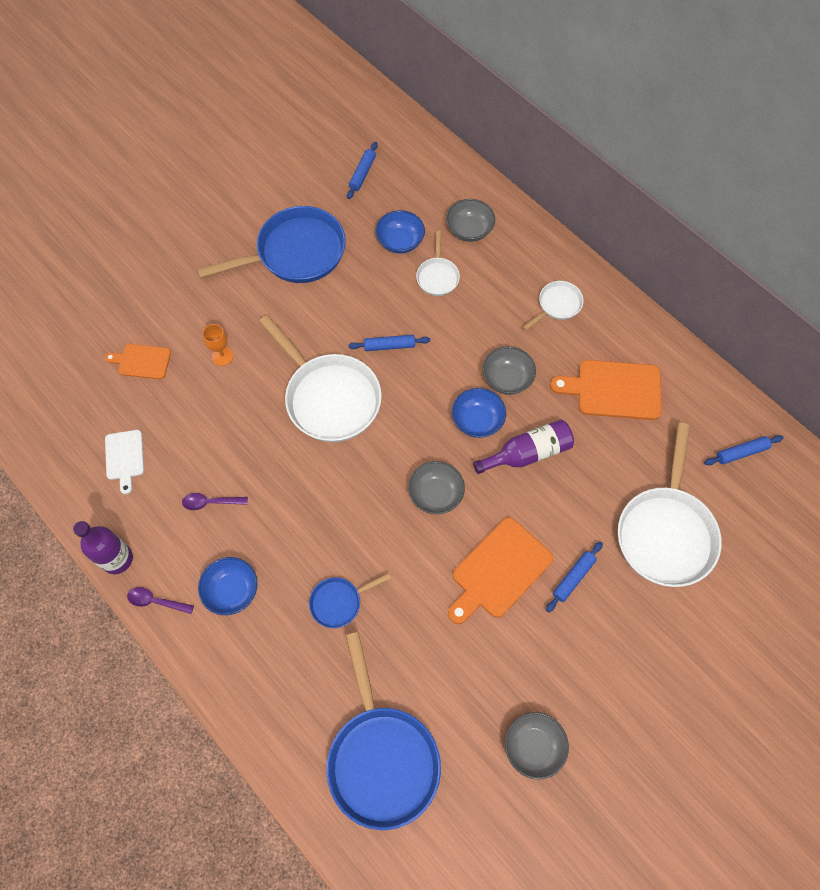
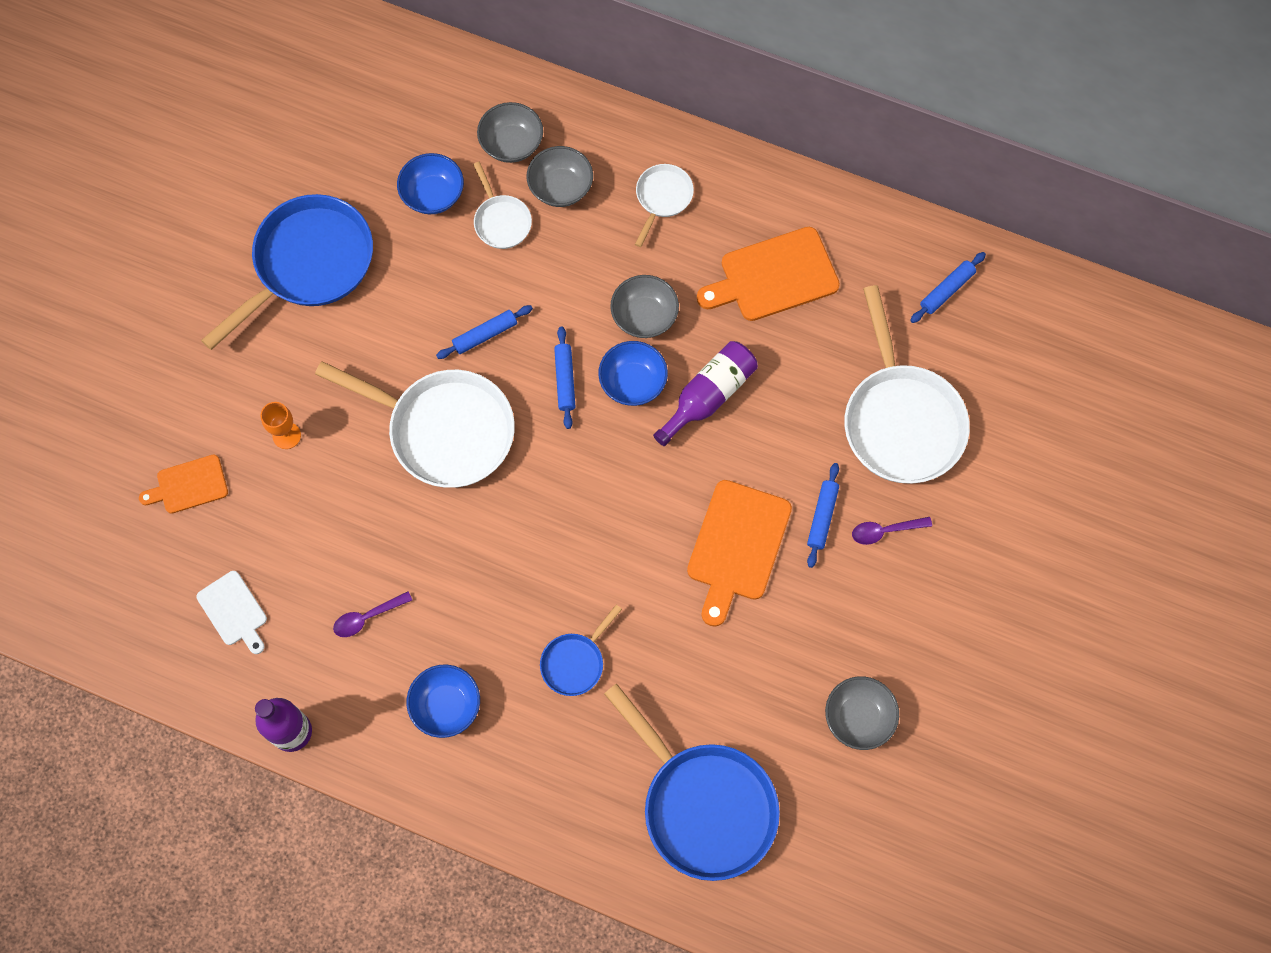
camera: 25 degrees left, 5 degrees up
(156, 601) = (365, 757): purple spoon -> purple spoon (885, 531)
(362, 173) = (340, 121): blue rolling pin -> blue rolling pin (565, 380)
(435, 494) = (625, 491): grey bowl -> grey bowl (560, 187)

